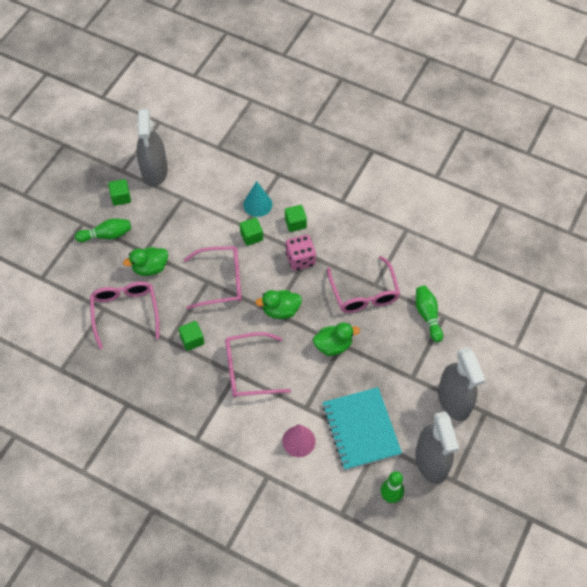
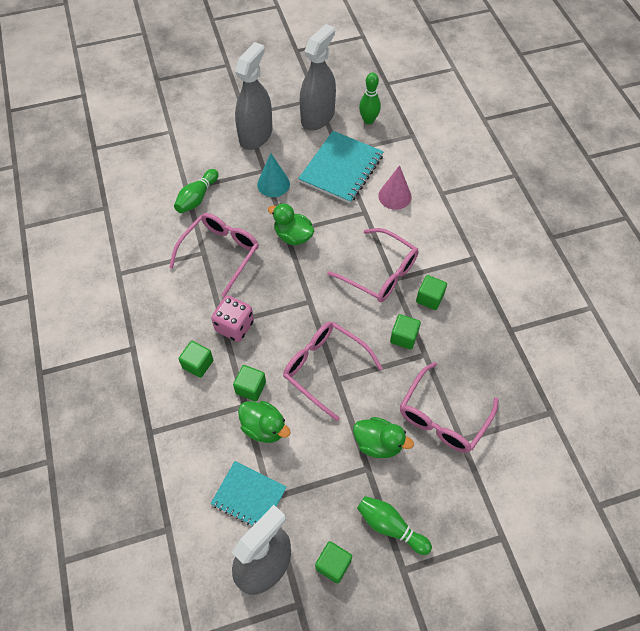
camera: 135 degrees left, 0 degrees up
(194, 190) = (249, 496): none -> turquoise notebook
(199, 381) = (429, 298): none -> green cube
(257, 204) = (207, 417): turquoise cone -> turquoise cone (273, 184)
(281, 310) = (302, 297): green duck -> green duck (264, 428)

